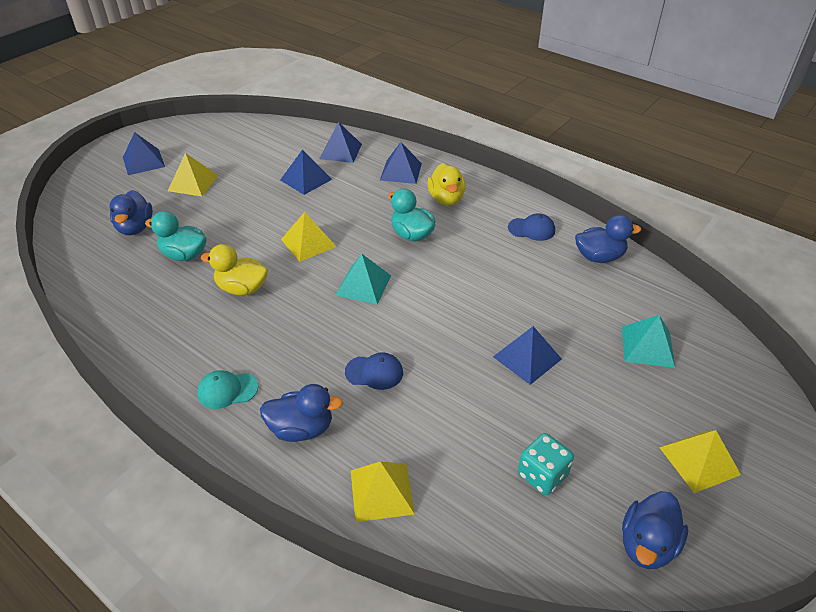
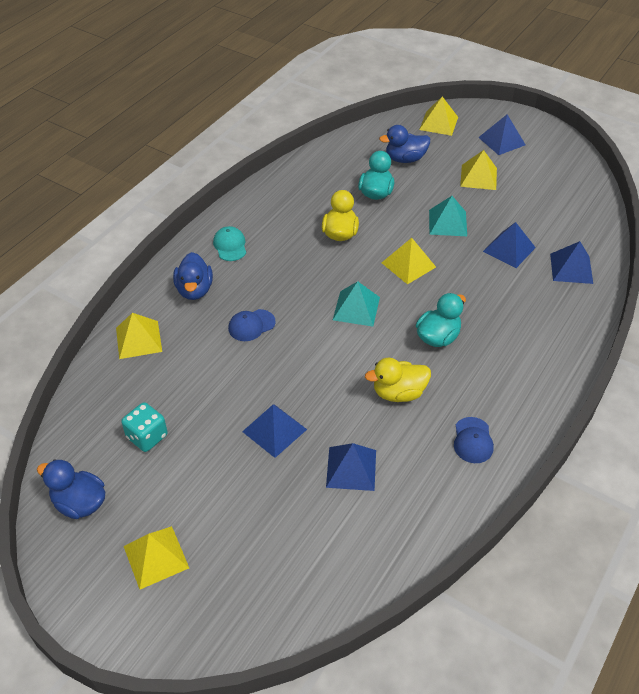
camera: 85 degrees right, 5 degrees up
(85, 197) = (438, 123): none -> yellow pyramid
(374, 372) = (251, 325): blue cap -> blue cap turned 60 degrees clockwise
(401, 171) = (549, 321): blue pyramid -> blue pyramid (351, 468)
(446, 199) = (508, 362): yellow duck -> yellow duck (398, 393)
(599, 257) = (436, 504): blue duck -> none
(647, 346) = (297, 534): turquoise pyramid -> turquoise pyramid (447, 222)

